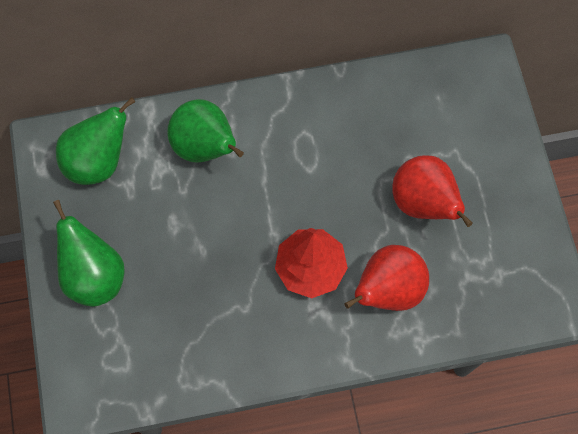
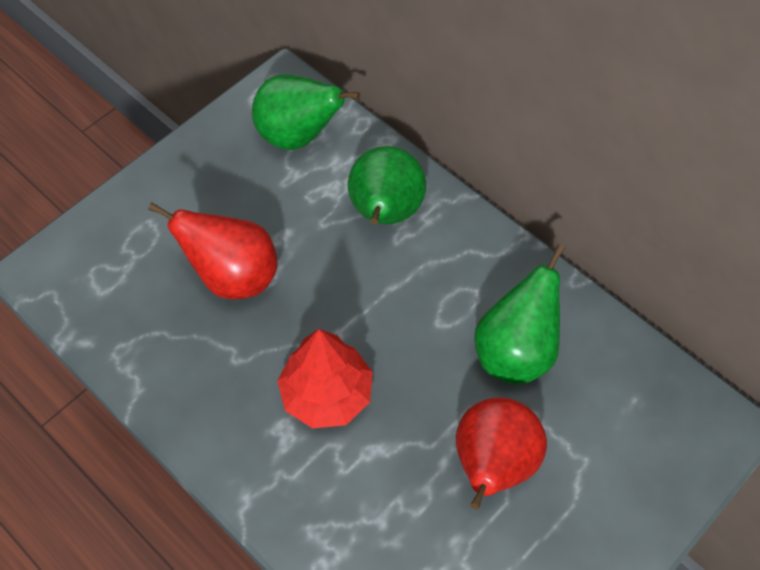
camera: 55 degrees right, 10 degrees down
(94, 275) = (179, 205): green pear -> green pear (515, 351)
(387, 290) = (359, 491): red pear -> red pear (233, 276)

